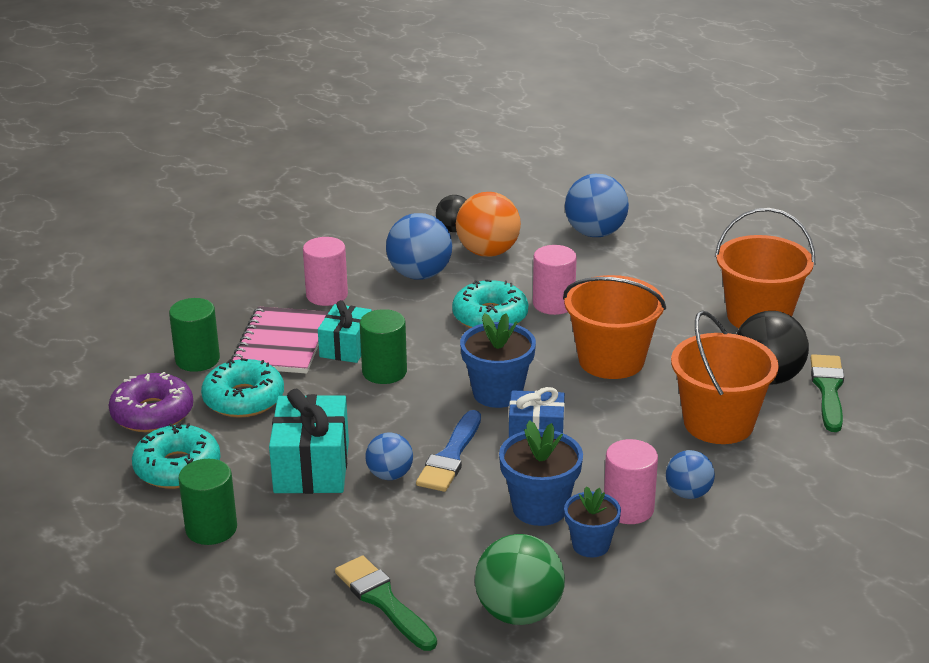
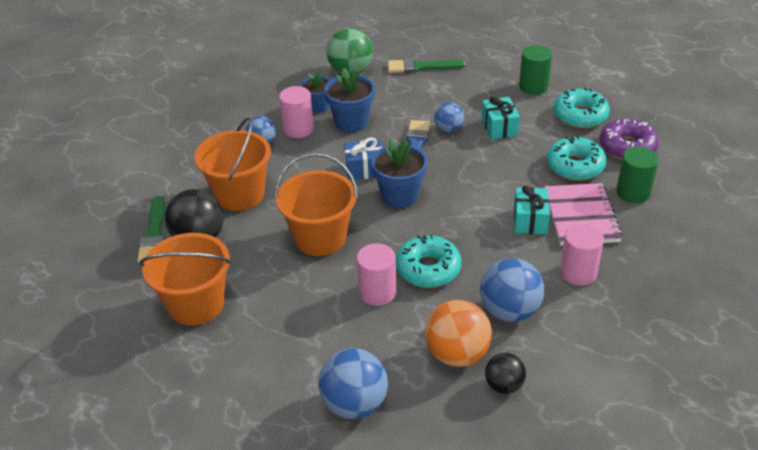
camera: 170 degrees right, 10 degrees up
(311, 467) = (499, 127): turquoise gift -> turquoise gift, size x0.64
(383, 601) = (421, 67): green brush -> green brush turned 135 degrees clockwise
(384, 372) = (489, 202): green cylinder -> none

